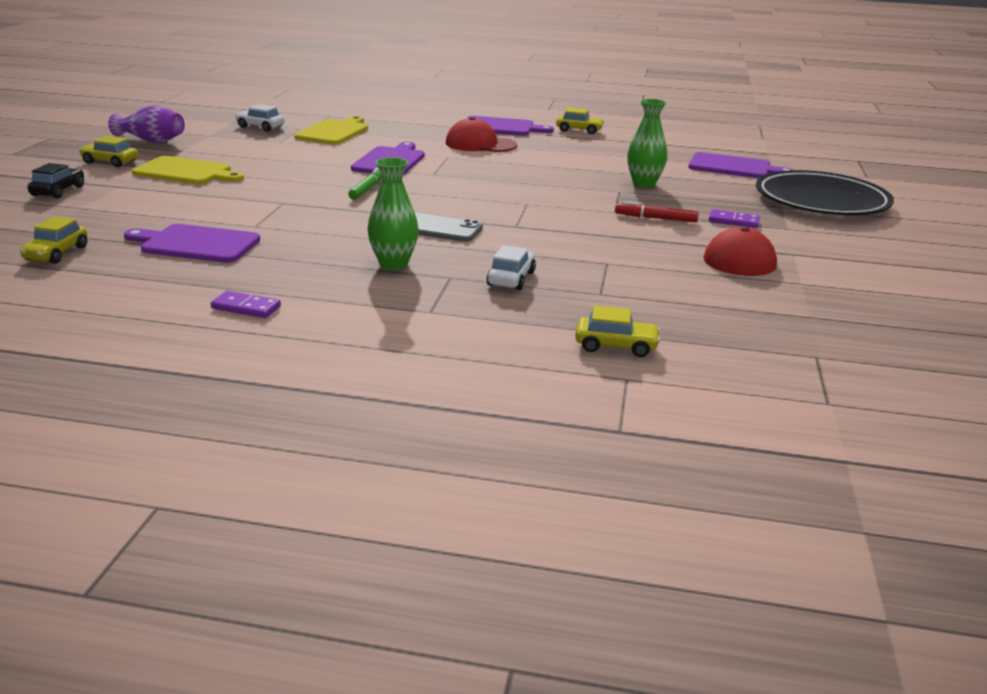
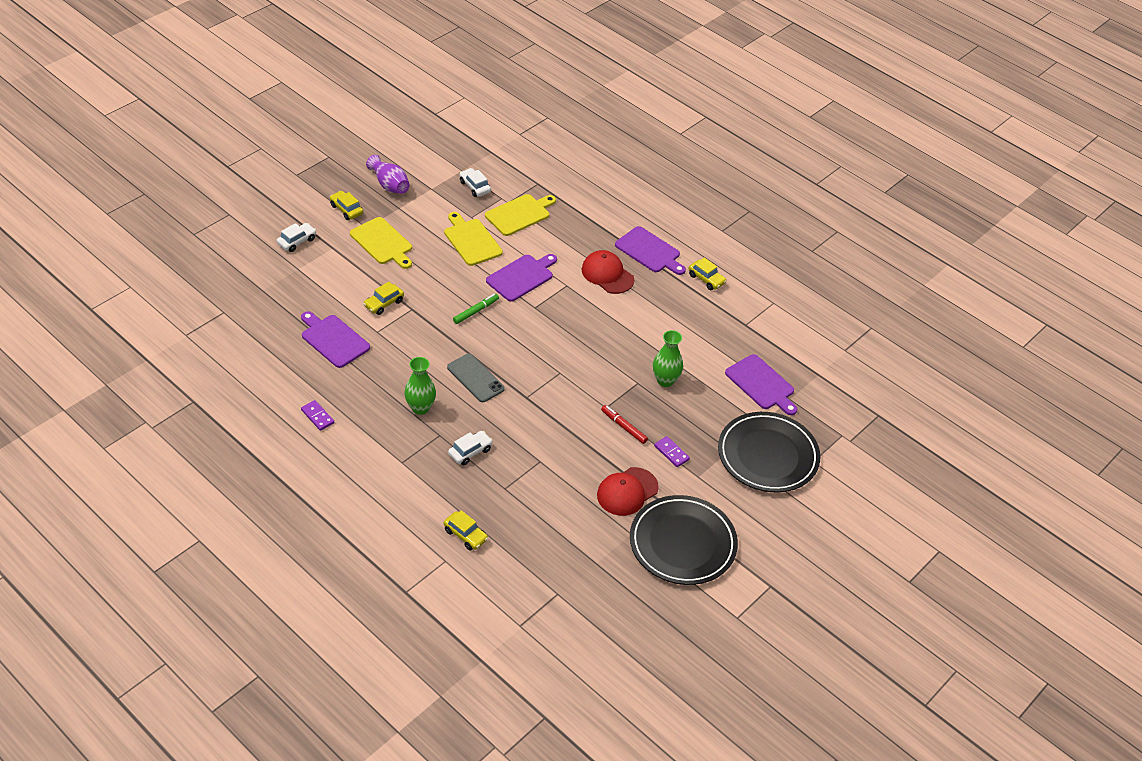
camera: 30 degrees right, 20 degrees up
(56, 253) = (260, 320): yellow car -> yellow car (384, 303)
(58, 191) = (297, 241): black car -> white car
(299, 153) = (471, 240): none -> yellow cutting board
(864, 273) = (682, 543): none -> black plate

